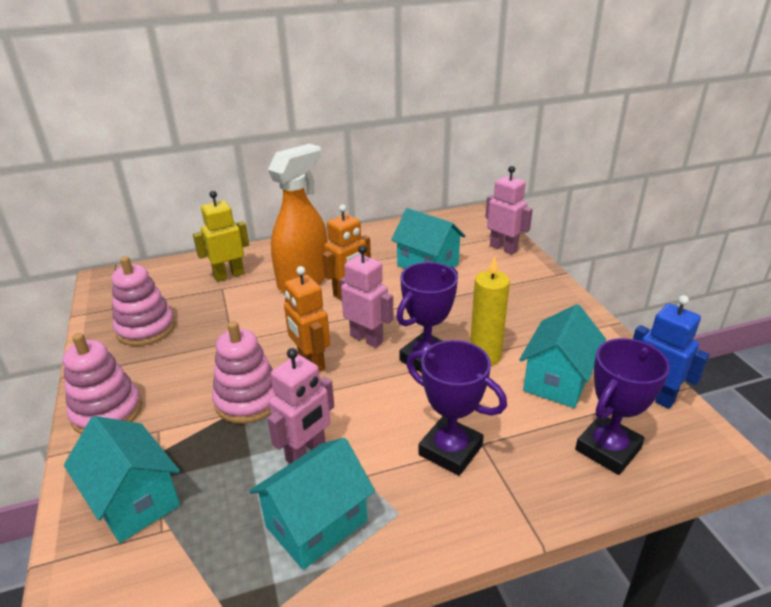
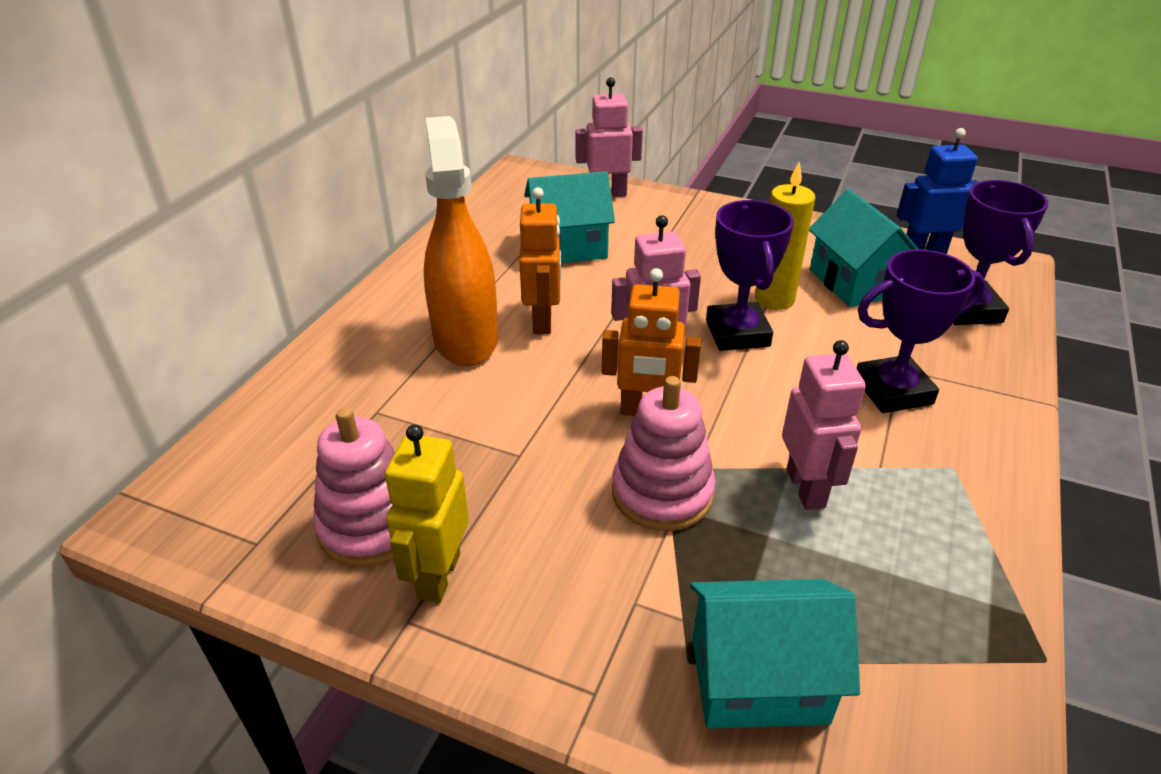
camera: 50 degrees left, 5 degrees up
(107, 412) = (534, 644): pink stacking toy -> none
(229, 275) = (353, 392): yellow robot -> yellow robot (438, 576)
(316, 523) = (926, 531): turquoise house -> none

